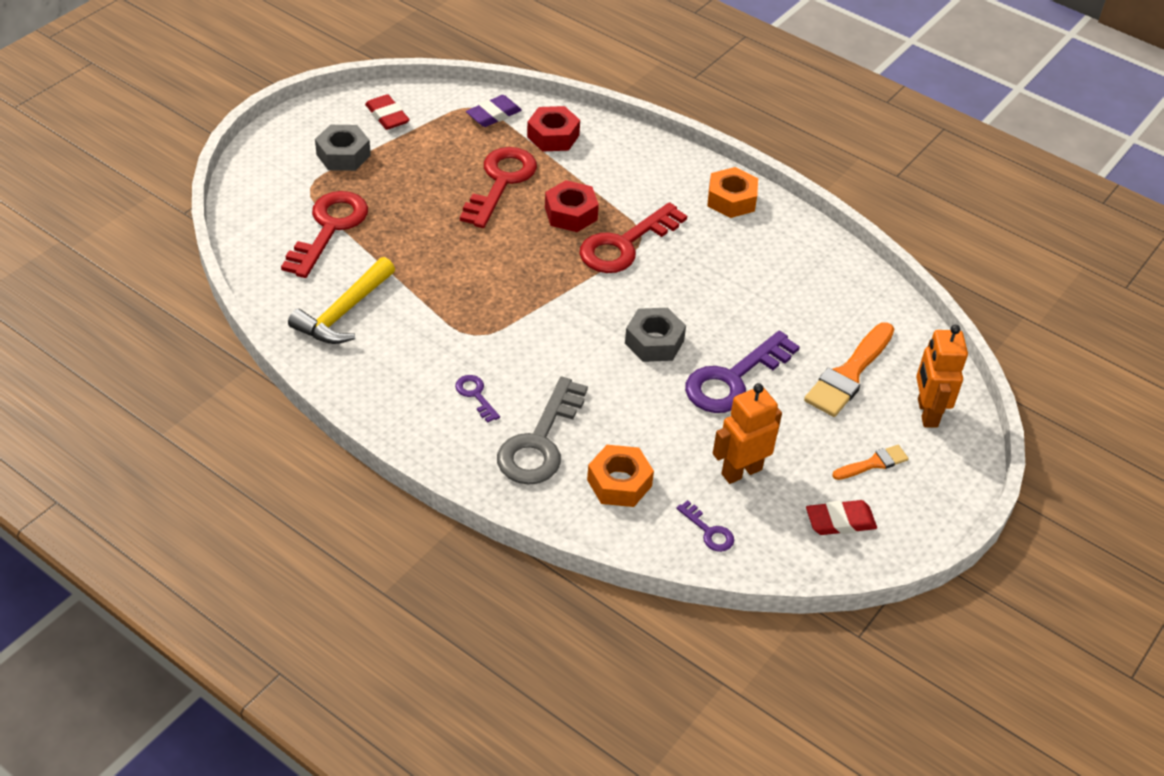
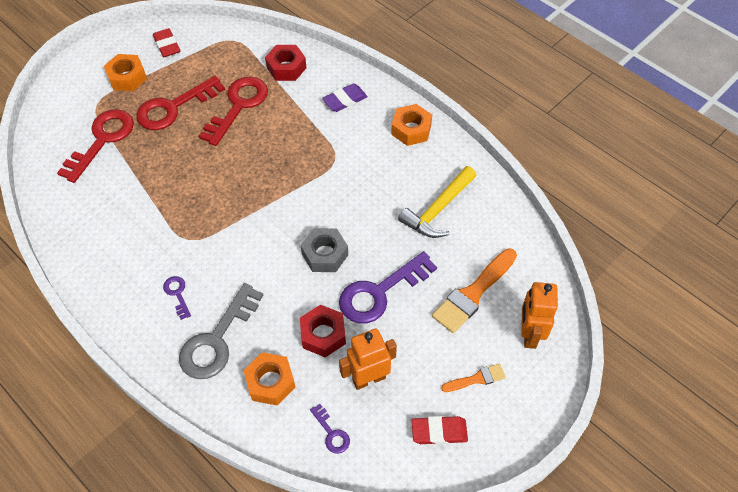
camera: 10 degrees right, 10 degrees up
(343, 155) = (127, 77): grey nut -> orange nut
(344, 312) = (96, 214): yellow hammer -> yellow hammer (438, 209)
(494, 115) = (246, 47): purple eraser -> purple eraser (345, 100)
(571, 213) = (285, 136): red nut -> red nut (323, 334)
(624, 245) = (320, 166): red key -> red key (173, 107)

